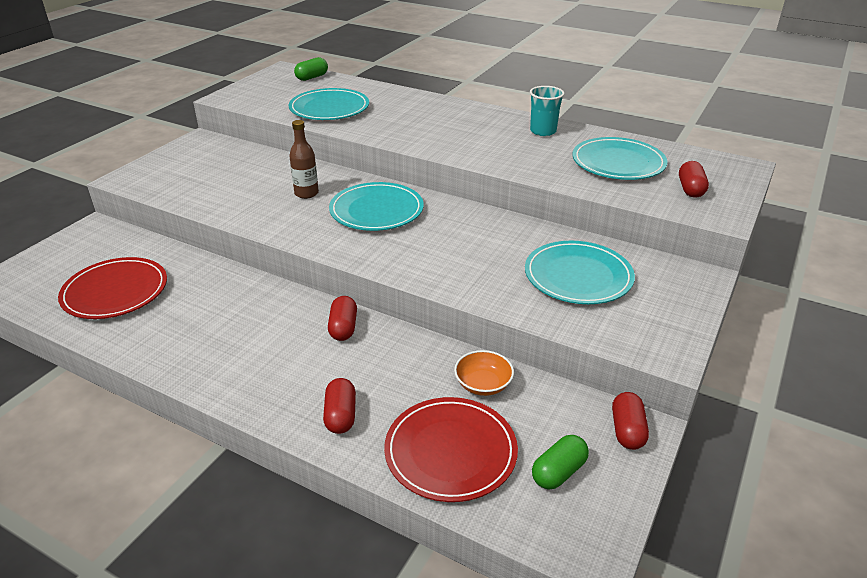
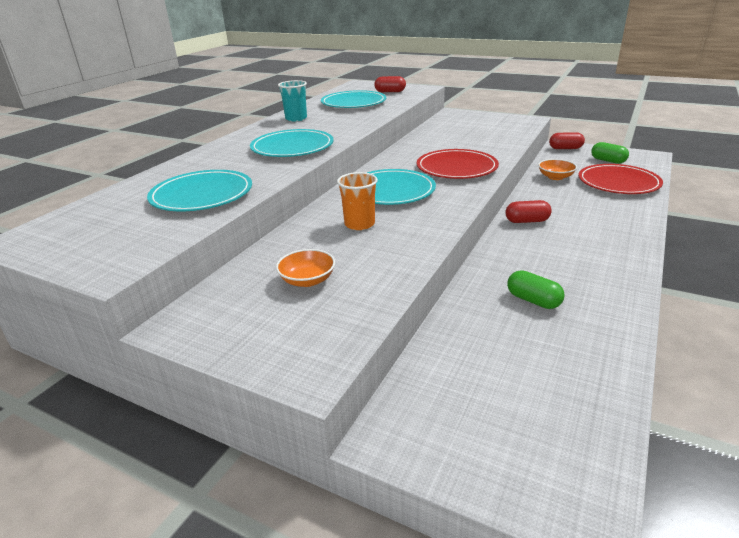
camera: 90 degrees left, 5 degrees down
(115, 292) = (539, 359): red plate -> red plate (456, 168)
(225, 174) = (307, 280): none -> orange bowl
(306, 193) = (359, 224): brown bottle -> orange cup
(312, 77) = (76, 216): green capsule -> green capsule (533, 300)
(340, 415) = (619, 213): red capsule -> none
(578, 276) = (465, 134): turquoise plate -> turquoise plate (292, 147)

